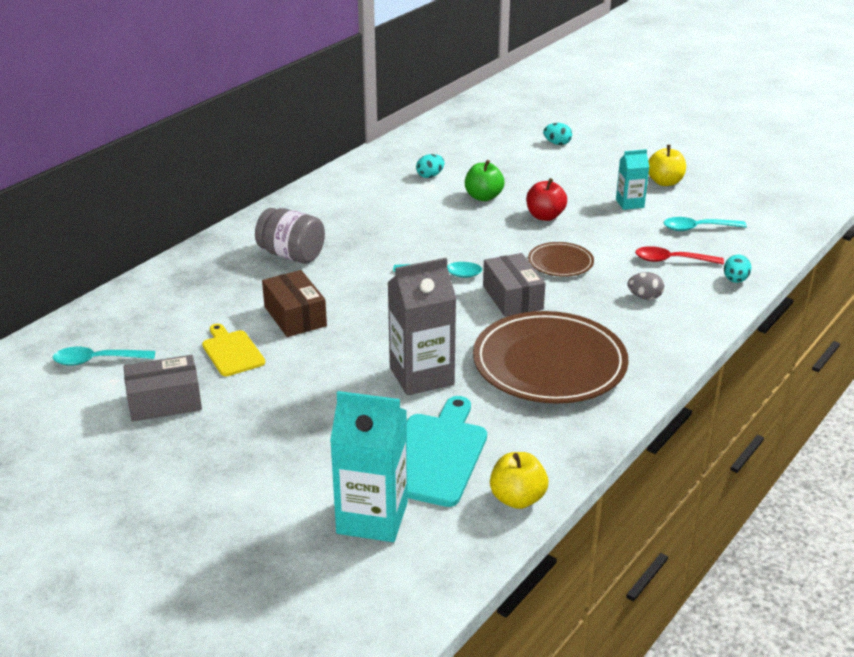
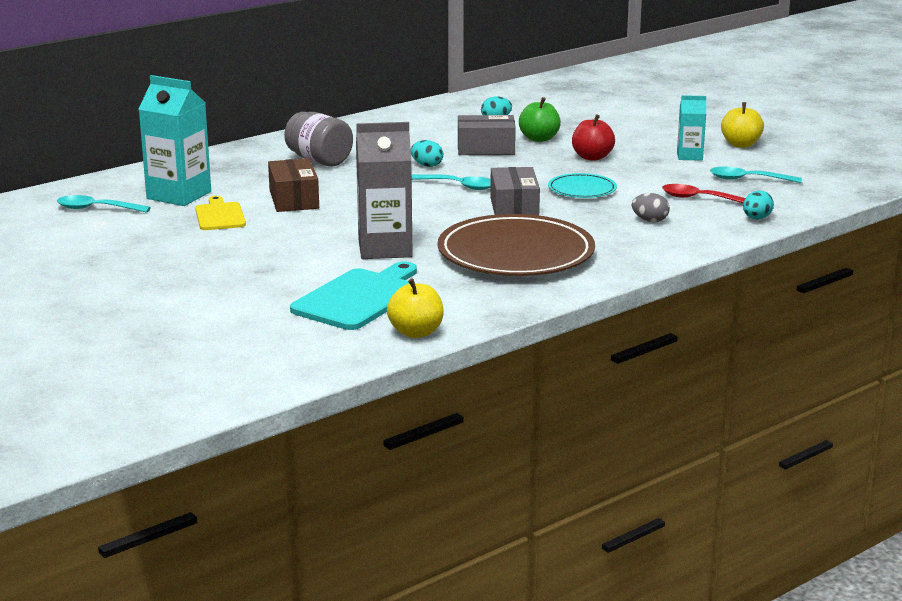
camera: 15 degrees right, 10 degrees down
(165, 402) = (138, 239): grey box -> grey box (486, 149)
(372, 518) = (273, 328): turquoise carton -> turquoise carton (179, 195)
(557, 143) = (647, 108): turquoise egg -> turquoise egg (427, 165)
(560, 262) = (582, 190): brown plate -> turquoise plate

